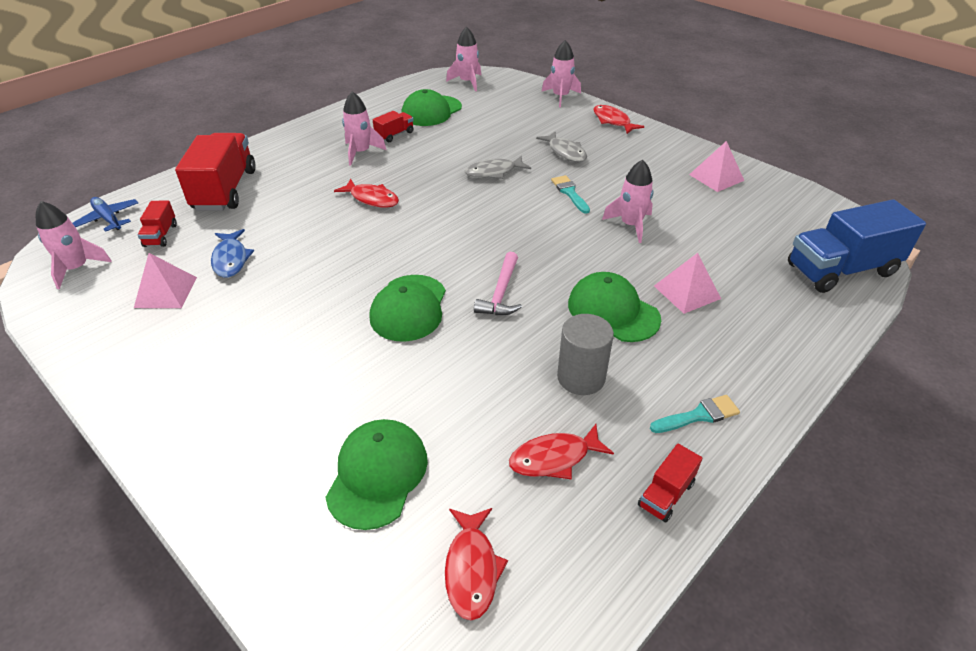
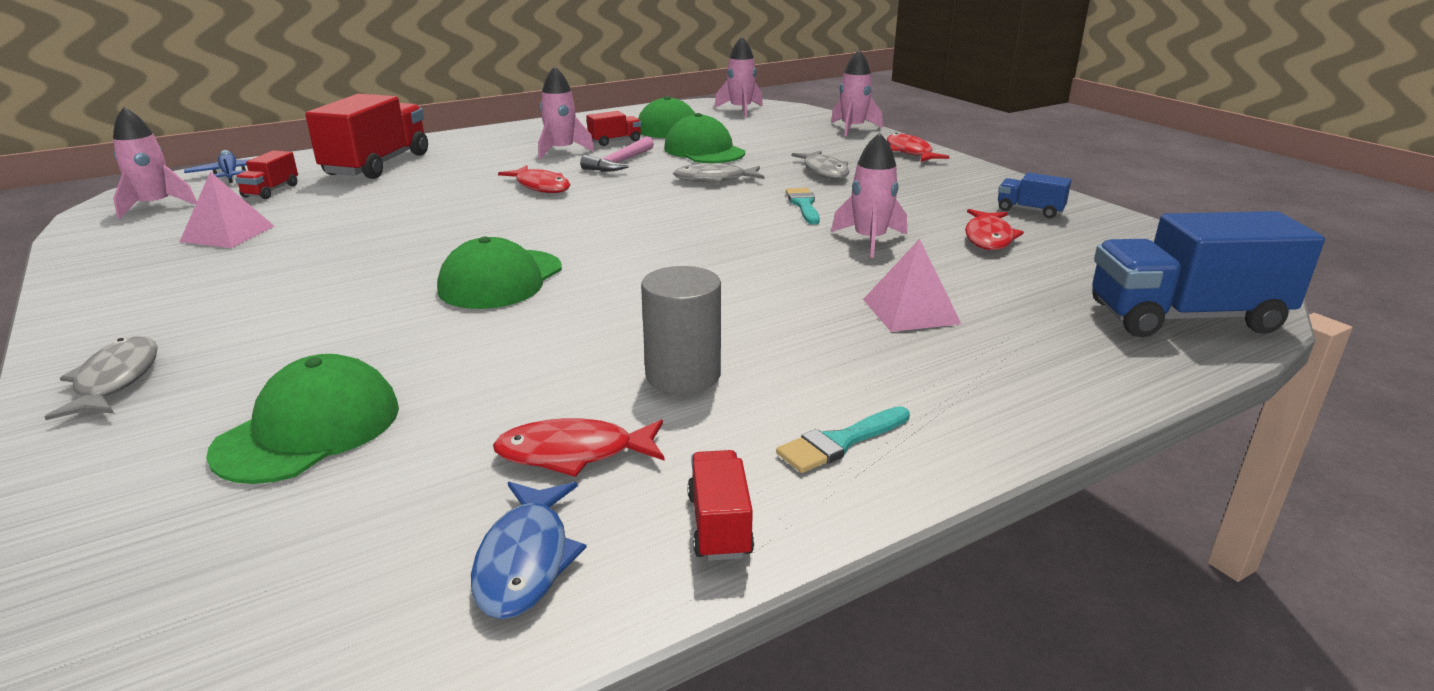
camera: 15 degrees right, 15 degrees down
(207, 460) = (115, 380): none -> grey fish
(231, 259) = (327, 216): blue fish -> blue fish (525, 560)
(472, 569) = (342, 557): red fish -> red fish (988, 238)
(501, 293) = (635, 281): pink hammer -> pink hammer (620, 163)
(613, 311) = (782, 316): green cap -> green cap (704, 150)
(666, 494) = (719, 525): red truck -> red truck turned 120 degrees clockwise
(698, 415) = (840, 442): turquoise brush -> turquoise brush turned 150 degrees clockwise
(716, 177) = (1030, 210): pink pyramid -> blue truck

